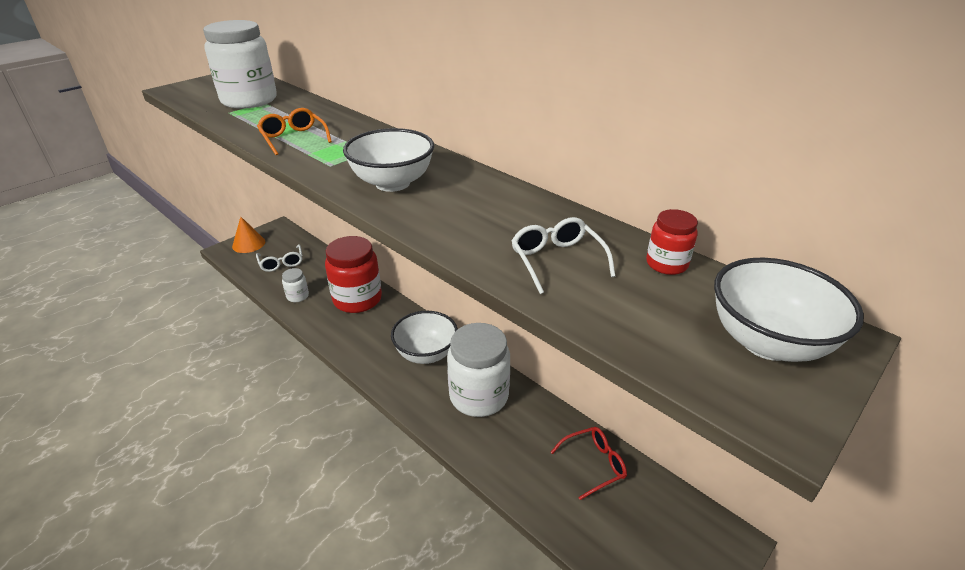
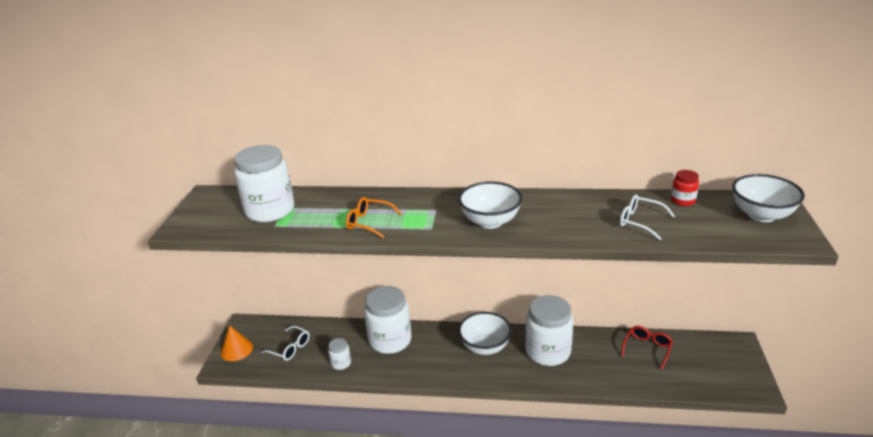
camera: 35 degrees left, 5 degrees down
(357, 299) = (390, 340): red jar -> white jar

